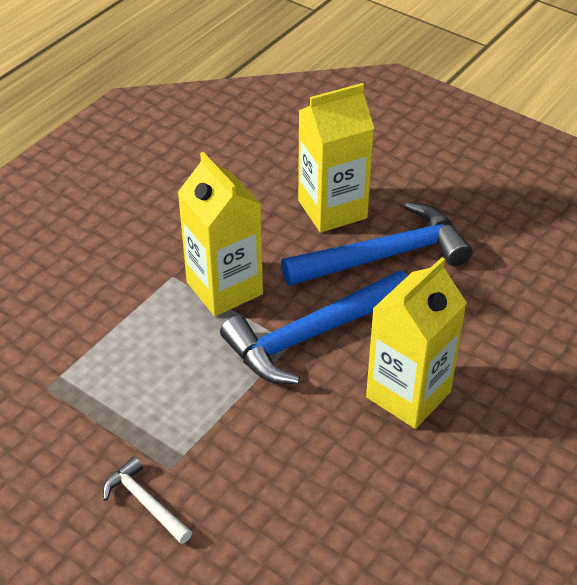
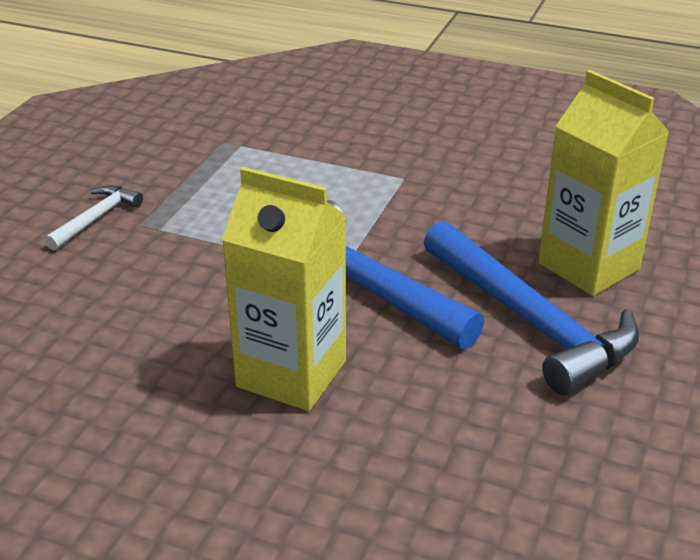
camera: 75 degrees right, 10 degrees down
(224, 288) = (403, 212): yellow carton -> none

